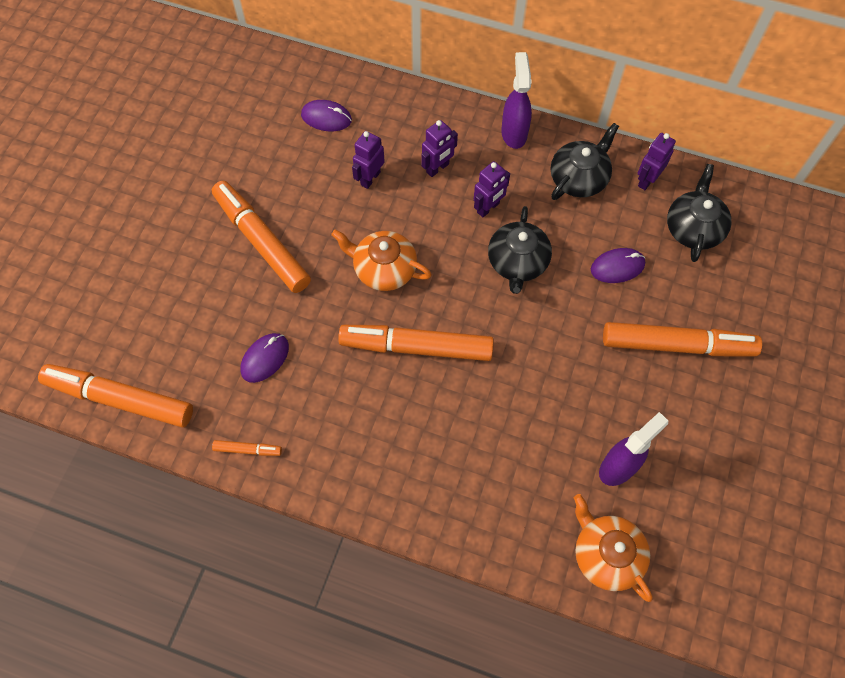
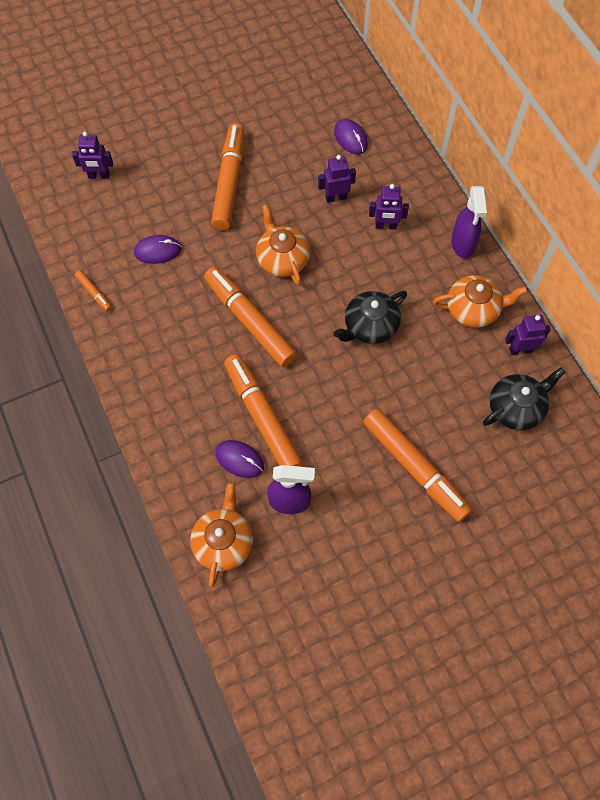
camera: 45 degrees right, 0 degrees up
(120, 399) = (60, 205): orange marker -> orange marker (262, 417)
(488, 208) = (390, 277): purple robot -> purple robot (99, 176)
(514, 133) = (462, 244): purple spray bottle -> purple spray bottle turned 135 degrees clockwise
(579, 178) = (473, 309): black teapot -> orange teapot
(617, 267) = (432, 386): purple mouse -> purple mouse (239, 459)

